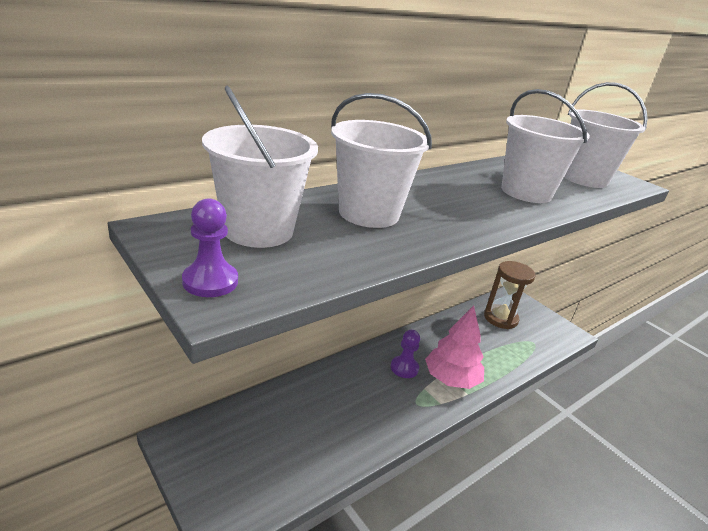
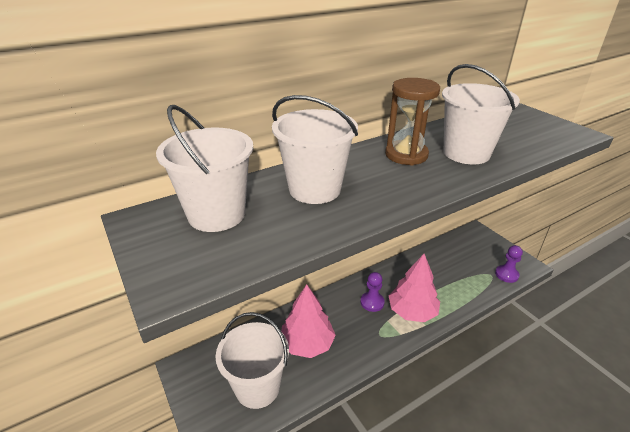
camera: 10 degrees right, 5 degrees up
(210, 281) = (166, 268): purple pawn -> purple pawn (506, 274)
(332, 412) = (307, 343): none -> pink tree
(500, 318) = (463, 253): brown hourglass -> brown hourglass (406, 155)
(584, 178) = (528, 132): white bucket -> white bucket (257, 387)

